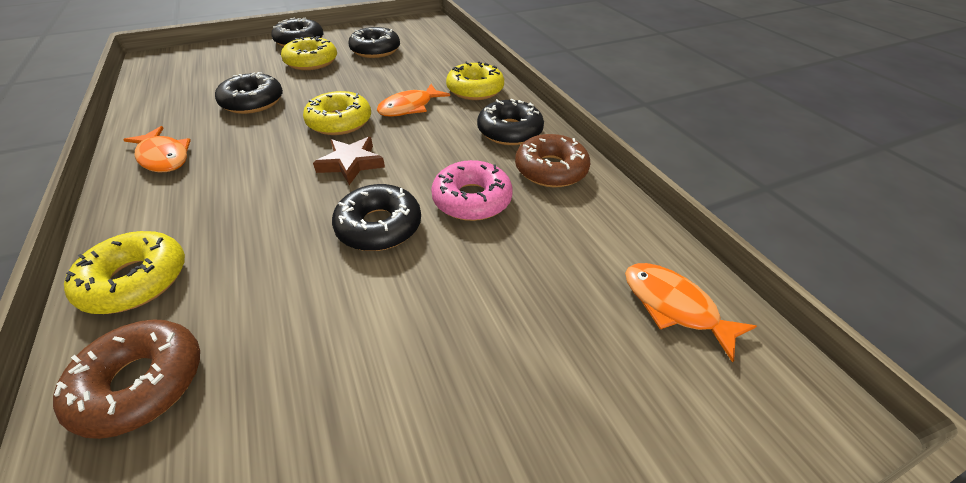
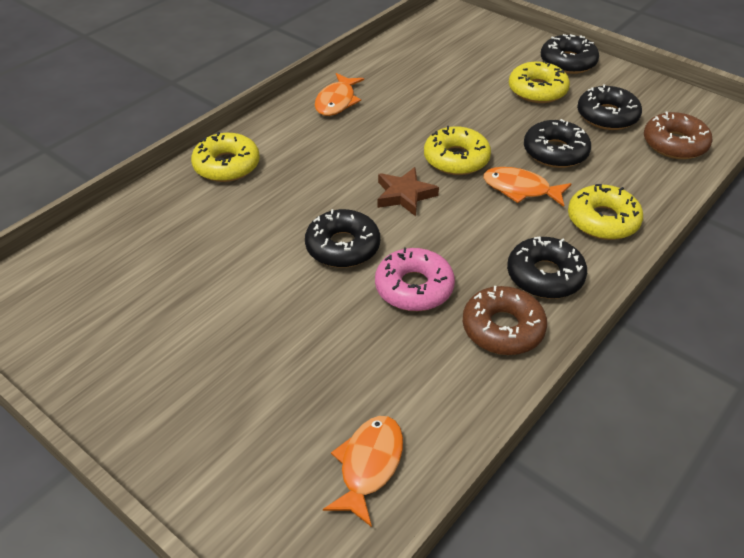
camera: 65 degrees right, 0 degrees up
(142, 382) = (166, 213): brown donut -> brown donut (674, 144)
(253, 102) = (439, 97): black donut -> black donut (555, 152)

